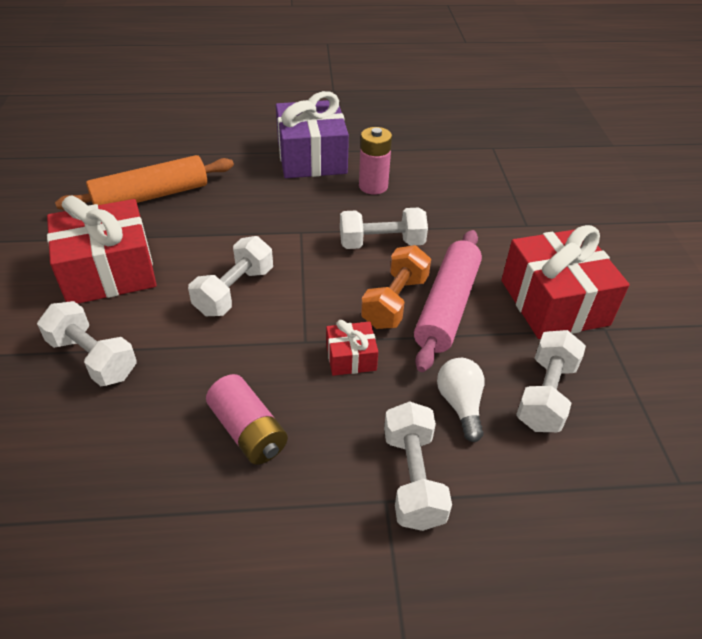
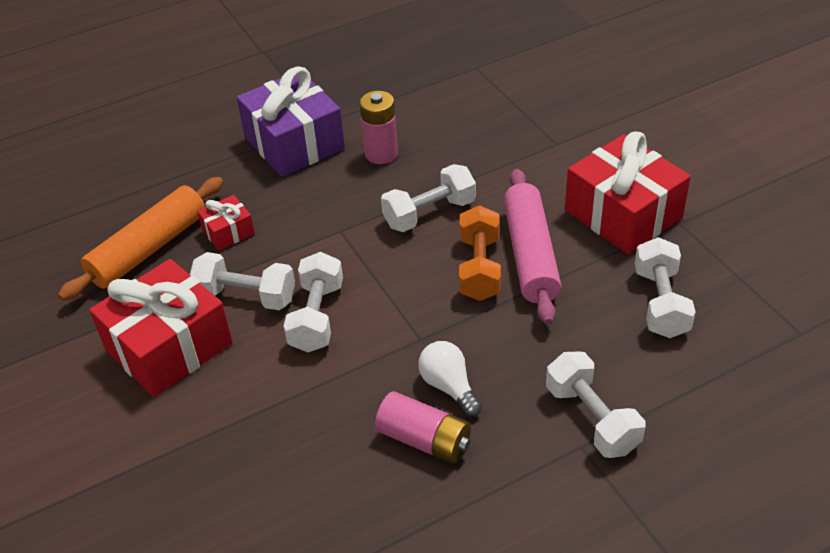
camera: 20 degrees left, 0 degrees up
(93, 358) = (224, 436): white dumbbell -> white dumbbell (246, 296)
(351, 357) = (472, 337): red gift -> red gift (228, 232)
(460, 405) = (594, 340): white light bulb -> white light bulb (449, 387)

